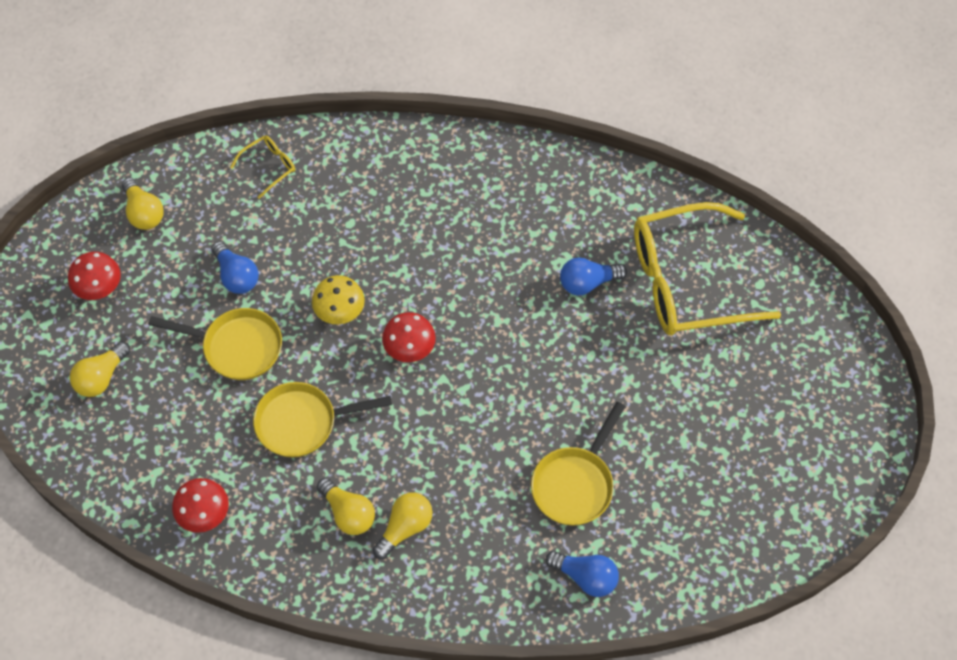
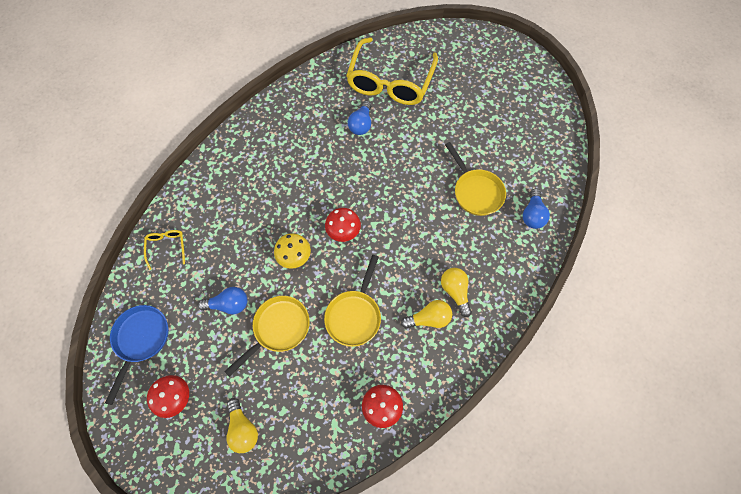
camera: 60 degrees left, 5 degrees up
(144, 213) = (141, 340): yellow light bulb -> blue pan
(586, 577) = (532, 215): blue light bulb -> blue light bulb turned 135 degrees clockwise

